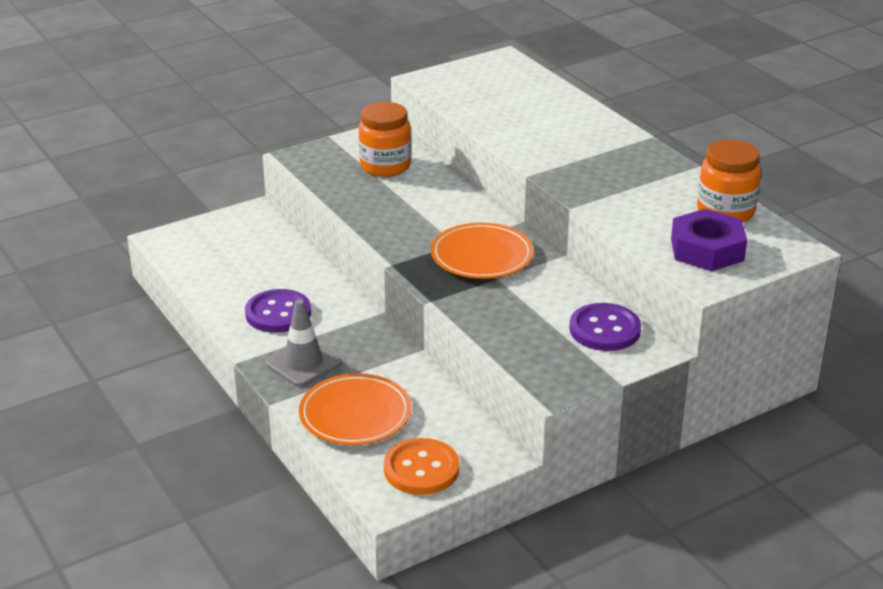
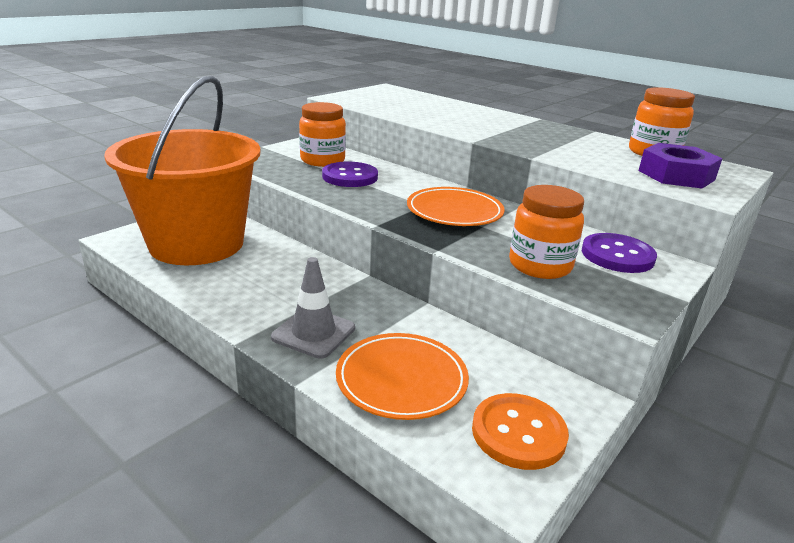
camera: 20 degrees left, 5 degrees down
(233, 254) = (196, 243): none -> orange bucket
(278, 313) = (263, 288): purple button -> purple button (350, 177)
(514, 331) = (540, 265): none -> orange jar

